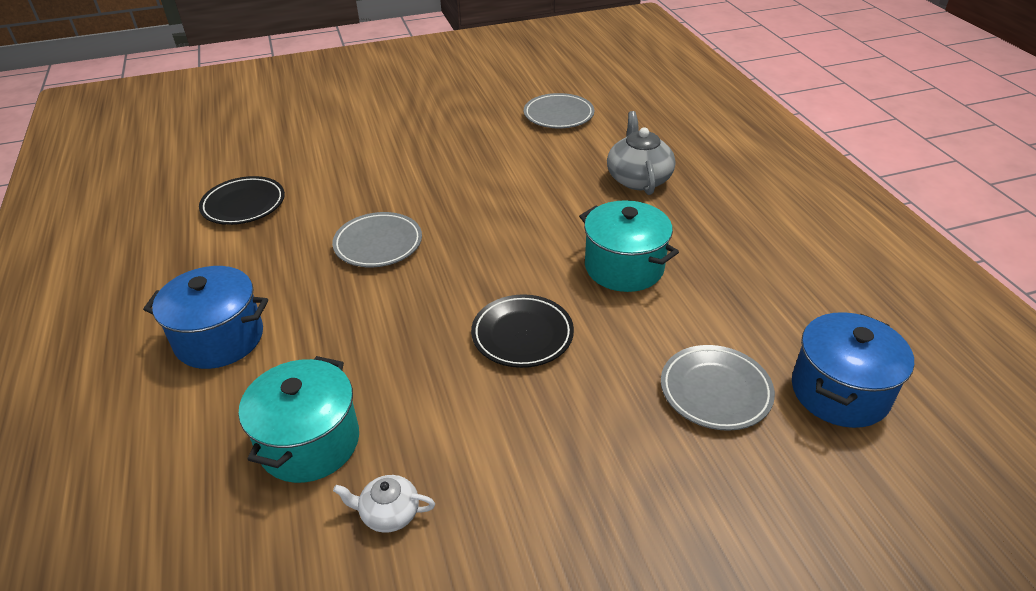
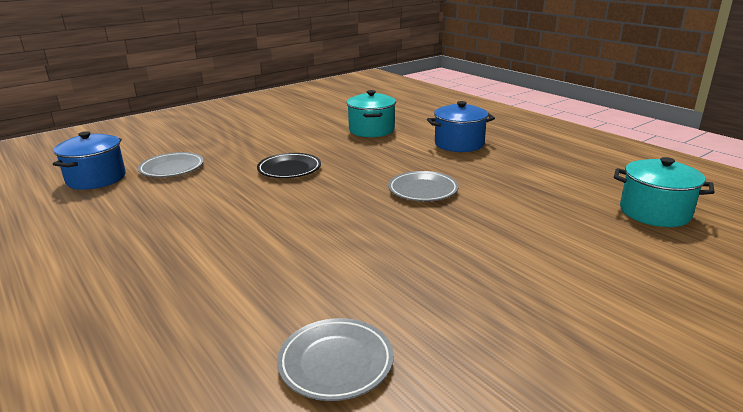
camera: 160 degrees right, 15 degrees down
(244, 205) = (561, 193): black plate -> none
(389, 513) = (322, 124): white teapot -> none
(624, 267) = (225, 209): turquoise pot -> turquoise pot (654, 212)
(638, 178) = (209, 283): grey teapot -> none

